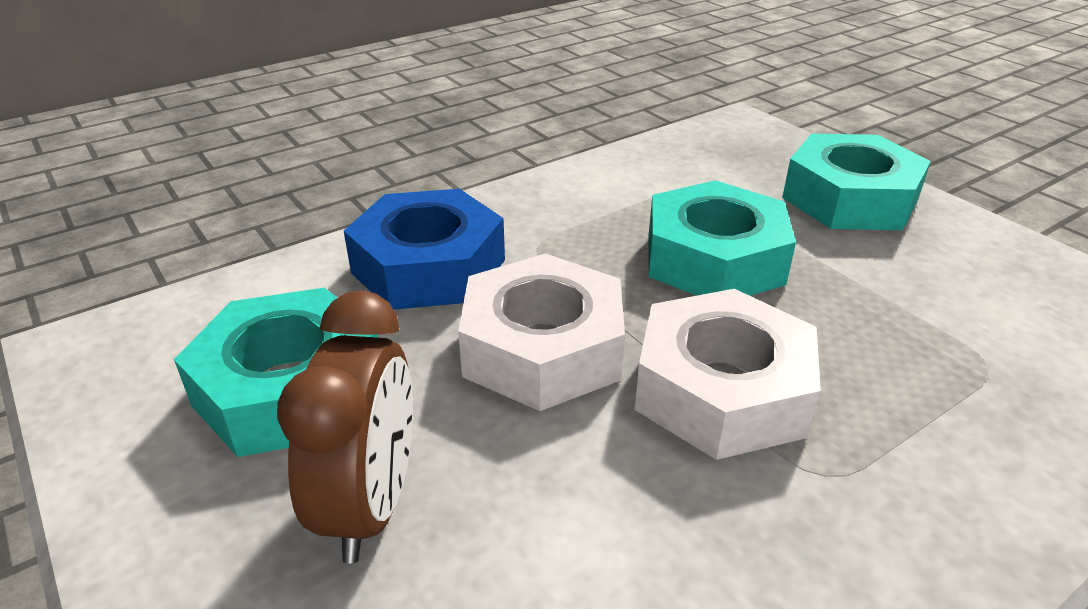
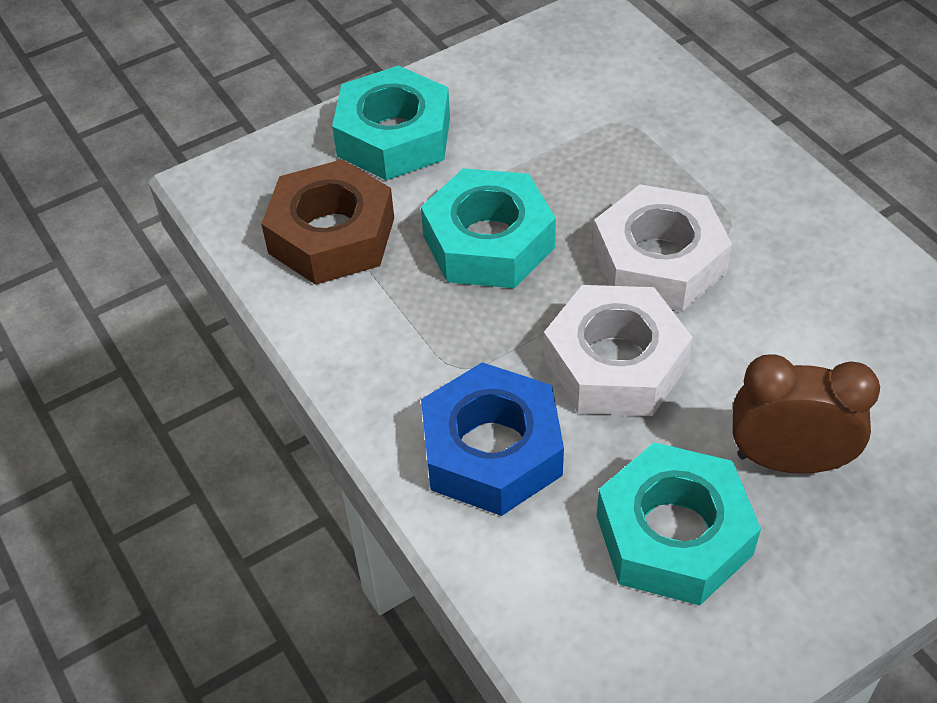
camera: 85 degrees left, 15 degrees up
(694, 174) = (331, 235): none -> brown nut

